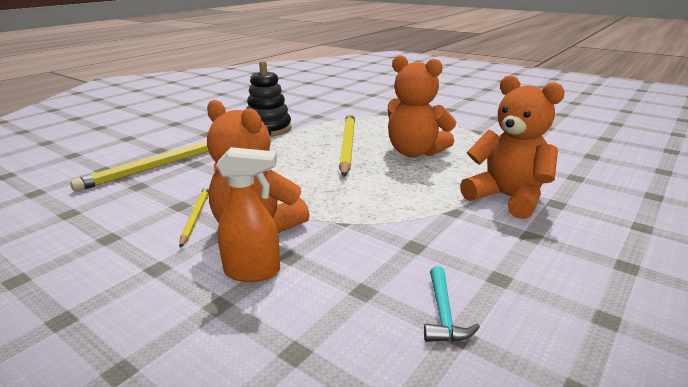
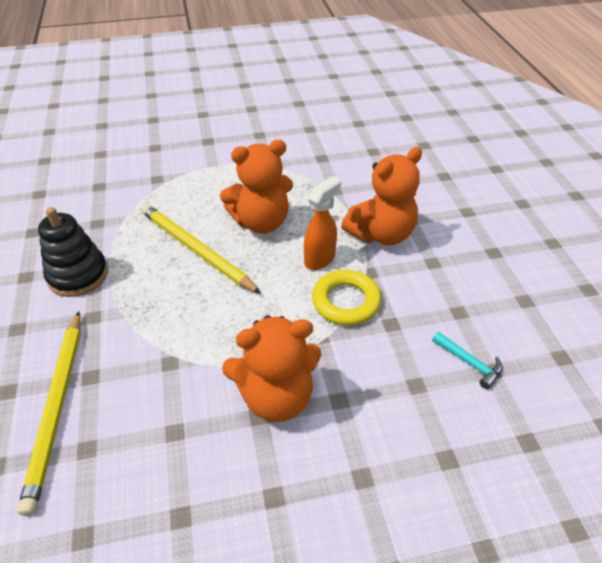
camera: 50 degrees left, 20 degrees up
(195, 217) = (211, 430): yellow pencil -> none
(253, 272) = (339, 433): orange spray bottle -> orange spray bottle (320, 259)
(400, 215) = (346, 301): none -> yellow ring
(507, 198) = (381, 234): orange teddy bear -> orange teddy bear turned 150 degrees clockwise

